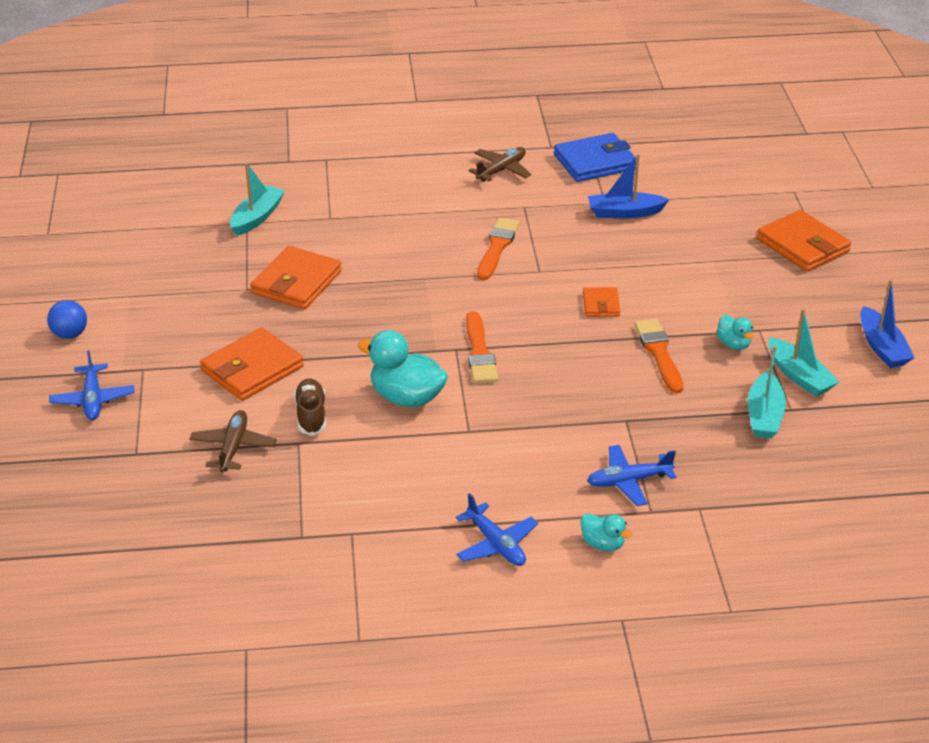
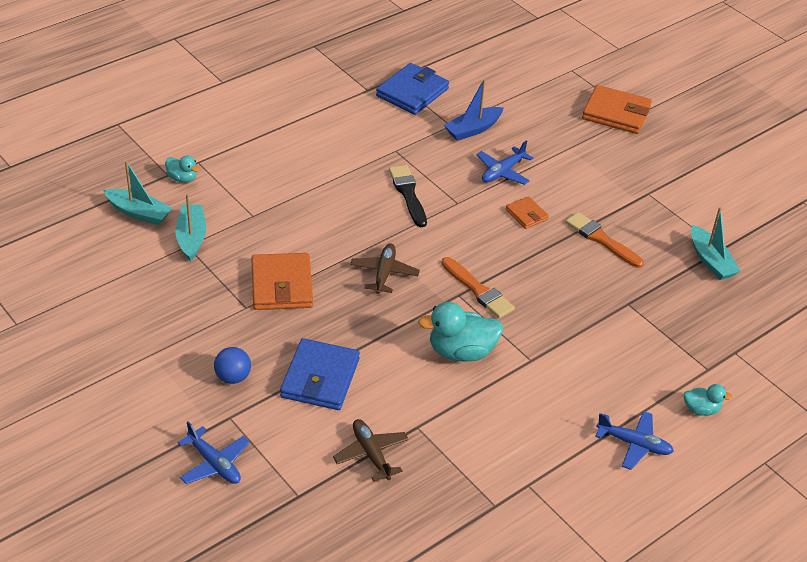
camera: 35 degrees left, 5 degrees up
(70, 334) = (134, 412): blue ball -> blue ball (233, 377)
(252, 369) = (320, 378): orange wallet -> blue wallet
(311, 415) = (404, 399): brown shoe -> none
(497, 247) = (408, 194): orange brush -> black brush
(501, 170) = (349, 123): brown plane -> brown plane (384, 273)
(628, 481) = (673, 352): blue plane -> blue plane (502, 172)
(733, 344) = (642, 211): turquoise duck -> turquoise duck (182, 178)
(799, 376) = (705, 220): turquoise boat -> turquoise boat (139, 213)
(882, 347) = (734, 176): blue boat -> none

